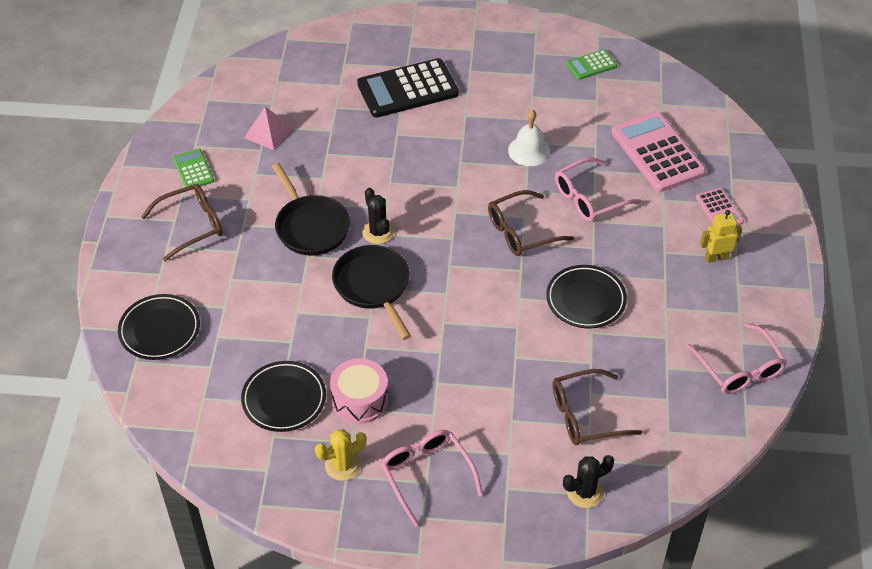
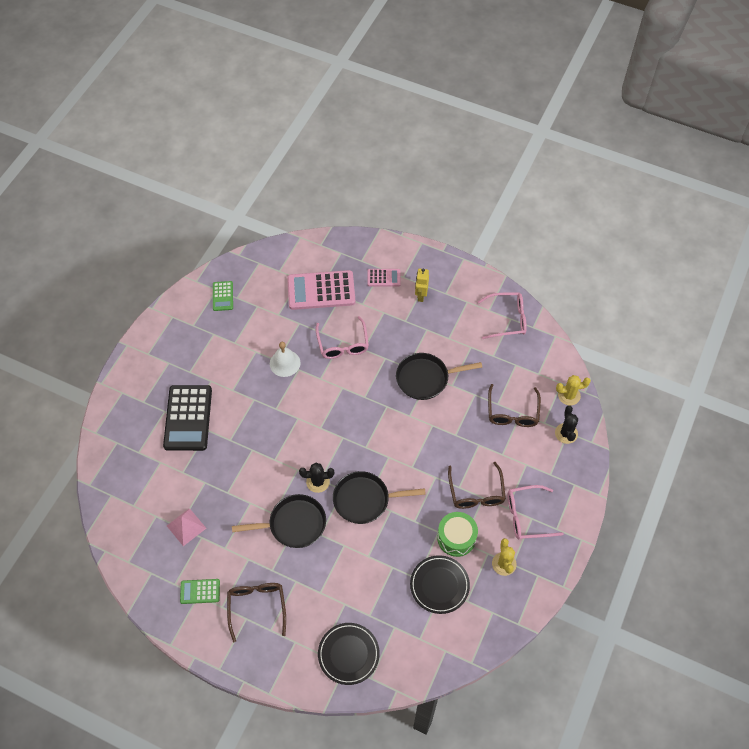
camera: 70 degrees left, 10 degrees up
(360, 400) = (456, 538): pink drum -> green drum
(522, 231) = (354, 394): brown glasses -> brown glasses (476, 492)
(586, 300) = (425, 378): black plate -> black pan
(652, 480) = (569, 395): none -> yellow cactus

